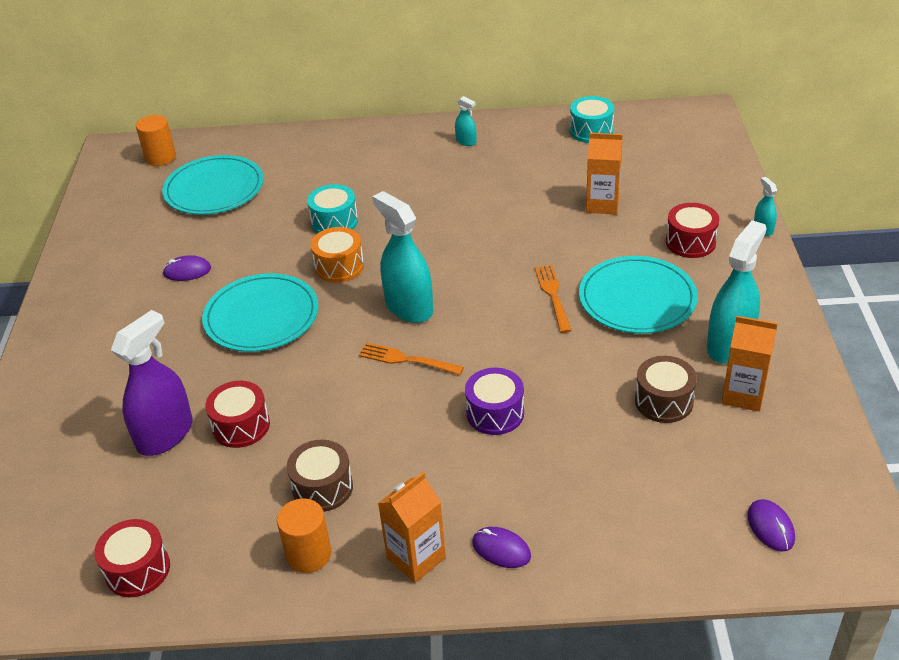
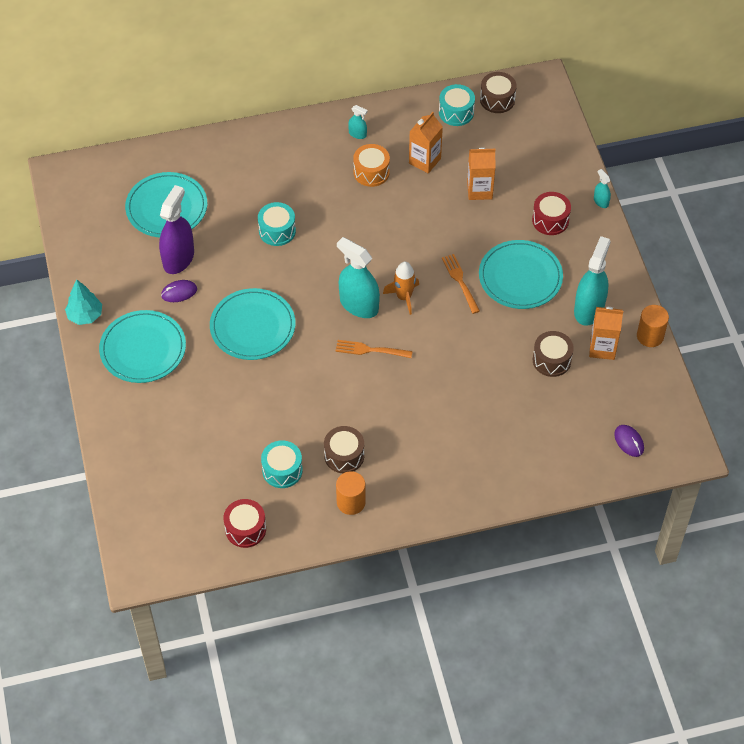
camera: 15 degrees left, 15 degrees up
(62, 283) = (85, 315): none -> turquoise tree
(112, 325) = (143, 349): none -> turquoise plate
(160, 158) = (106, 178): orange cylinder -> orange cylinder (650, 336)
(165, 435) = (222, 432): purple spray bottle -> purple spray bottle (178, 258)
(226, 495) = (282, 470): none -> turquoise drum
(241, 426) = (272, 418): red drum -> none
(339, 266) = (295, 274): orange drum -> orange drum (371, 172)
(416, 558) = (418, 494): orange carton -> orange carton (424, 161)
(471, 305) = (404, 297): none -> orange rocket
(495, 413) = (442, 384): purple drum -> none
(501, 549) = (469, 481): purple mouse -> none
(644, 123) = (497, 99): none -> brown drum

